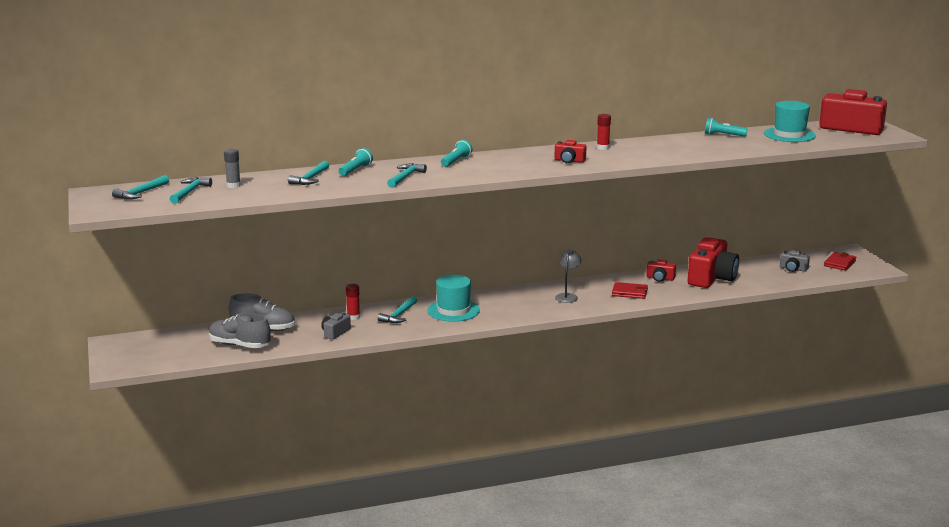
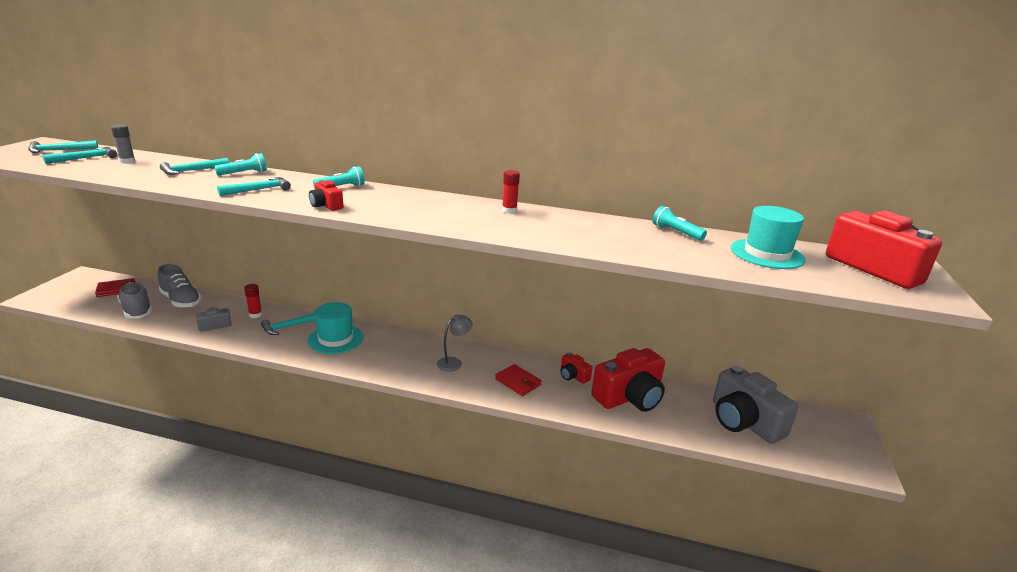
camera: 30 degrees right, 5 degrees up
(569, 161) = (442, 215): red camera -> red camera (326, 205)
(793, 269) = (744, 421): grey camera -> grey camera, size x2.14
(839, 263) = (816, 436): red wallet -> red wallet (116, 289)

